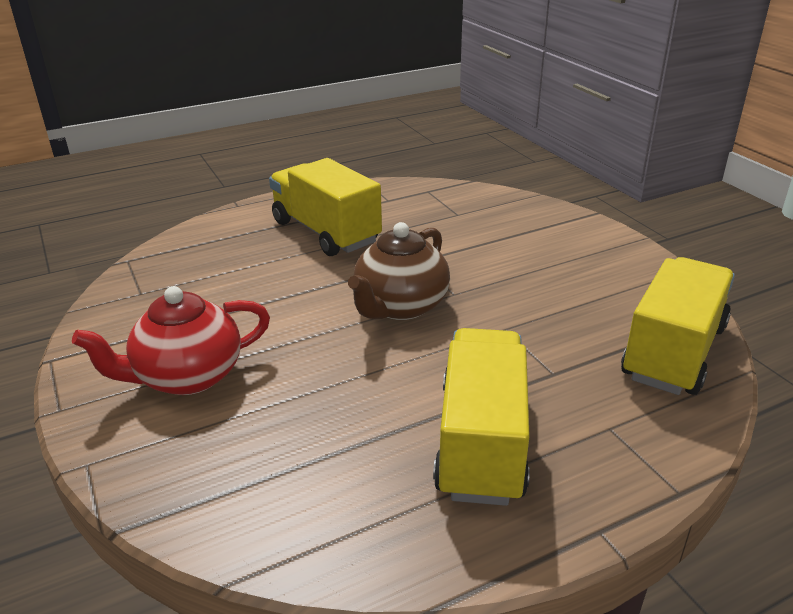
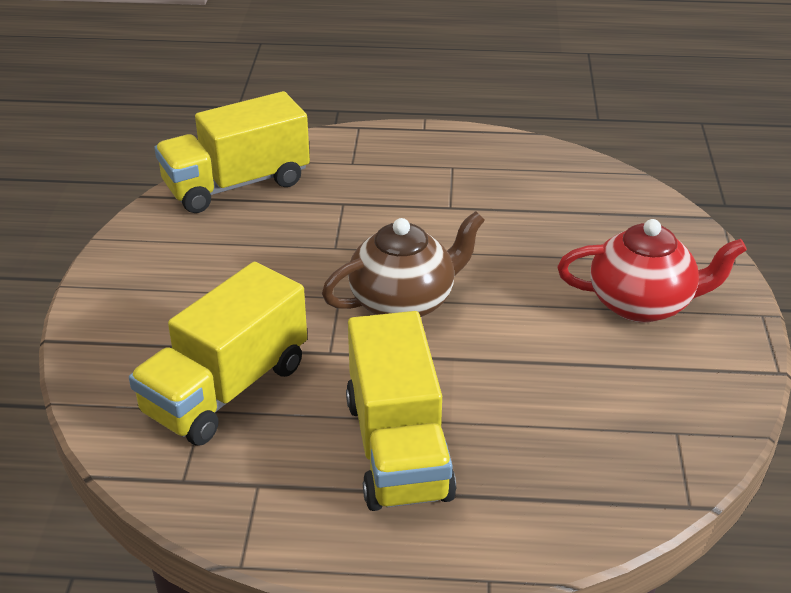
camera: 150 degrees left, 5 degrees up
(481, 442) = (444, 183): yellow truck -> yellow truck (226, 389)

